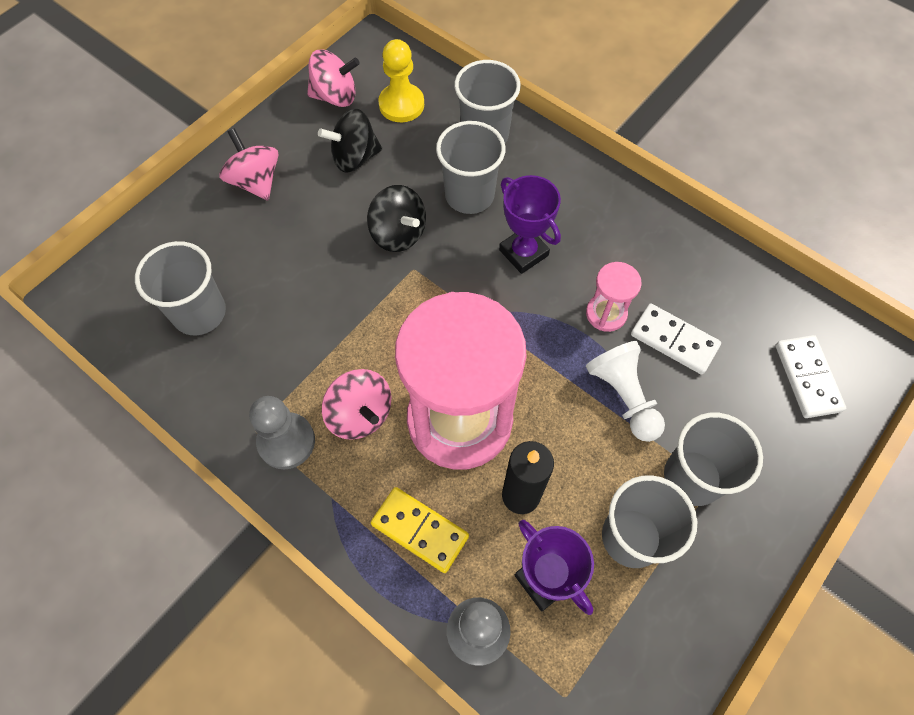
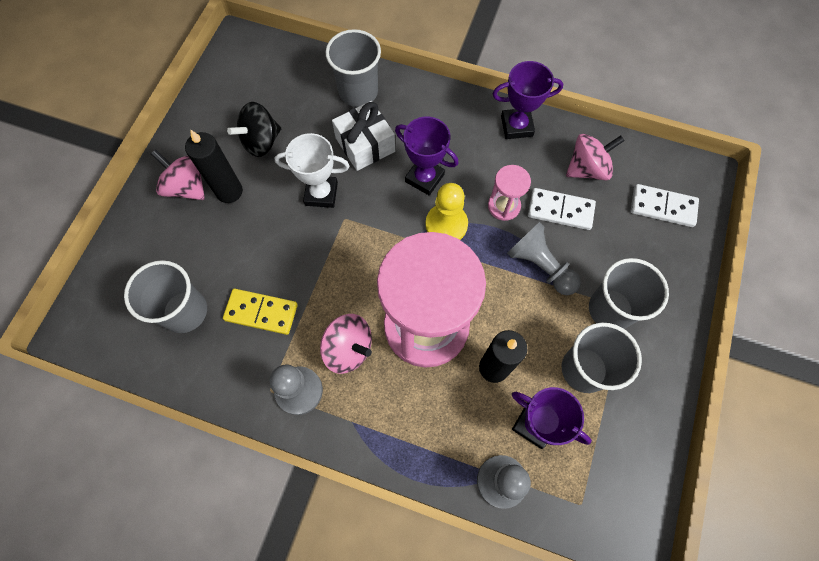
camera: 20 degrees left, 5 degrees up
(298, 200) = (229, 191): none -> black candle
(335, 96) = (225, 95): pink spinning top -> pink spinning top (587, 169)
(398, 233) = (321, 194): black spinning top -> white trophy
(401, 104) = (282, 86): yellow pawn -> yellow pawn (446, 224)
(420, 530) = (429, 422): yellow domino -> yellow domino (261, 312)
(469, 195) = (365, 145): grey cup -> white gift
(624, 396) = (540, 266): white pawn -> grey pawn
(657, 227) = (516, 126): none -> purple trophy
(807, 378) = (662, 207): white domino -> white domino turned 45 degrees counterclockwise

